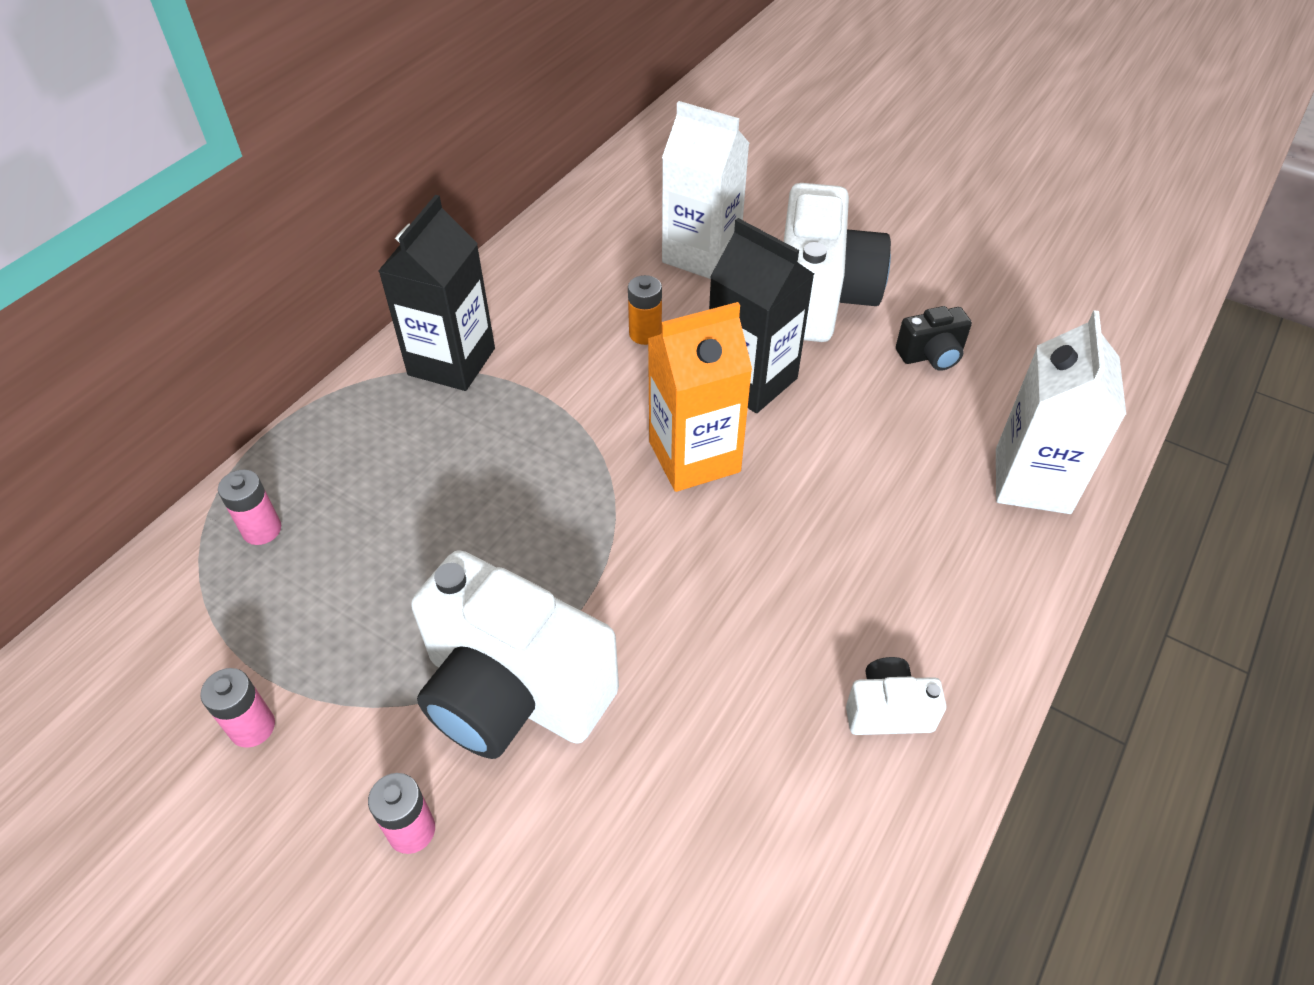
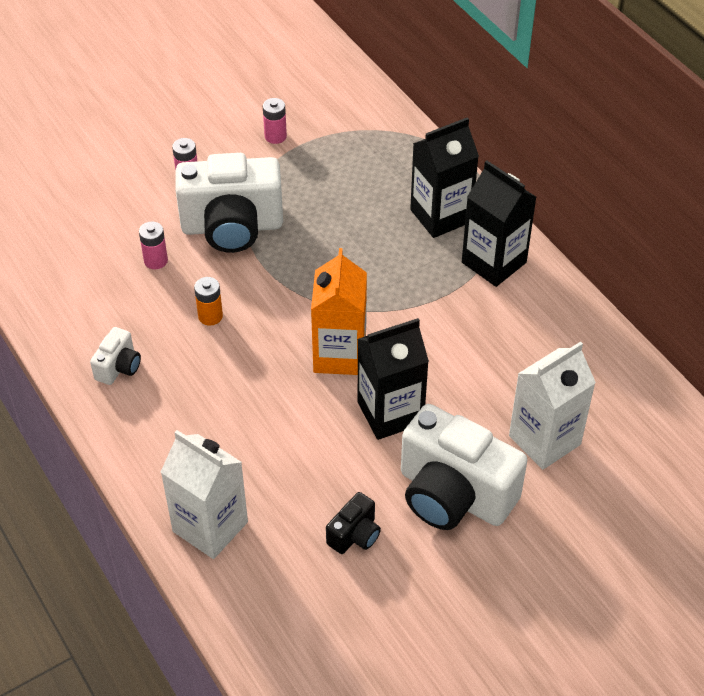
camera: 115 degrees right, 0 degrees up
(262, 530) = (397, 156): pink battery -> pink battery (156, 261)
(382, 438) = (441, 216): none -> black carton
(513, 692) = (232, 227): white camera -> white camera turned 150 degrees counterclockwise
(645, 334) = (469, 371): orange battery -> orange battery (210, 316)
(931, 355) = (354, 535): black camera -> black camera turned 150 degrees counterclockwise

